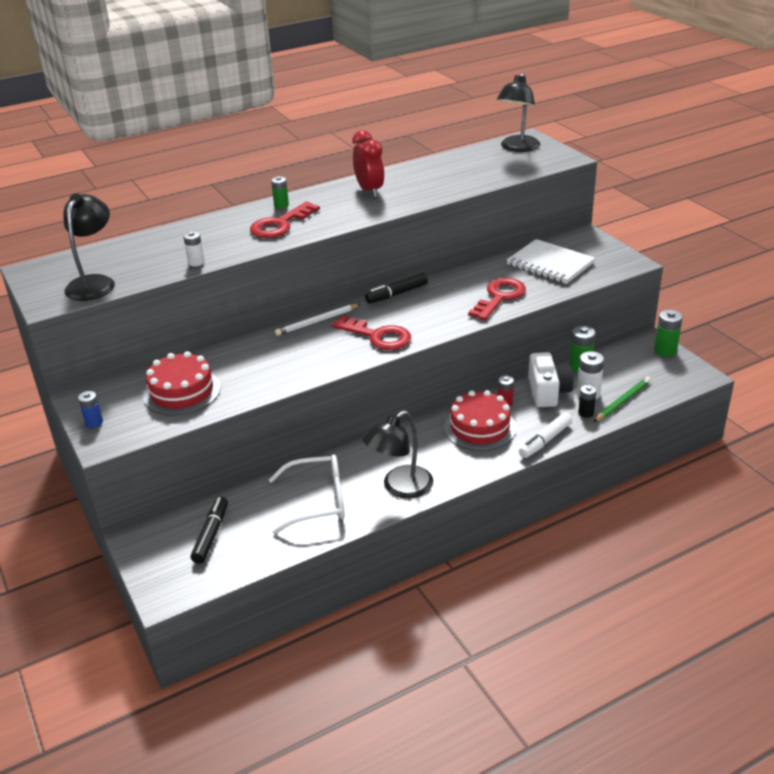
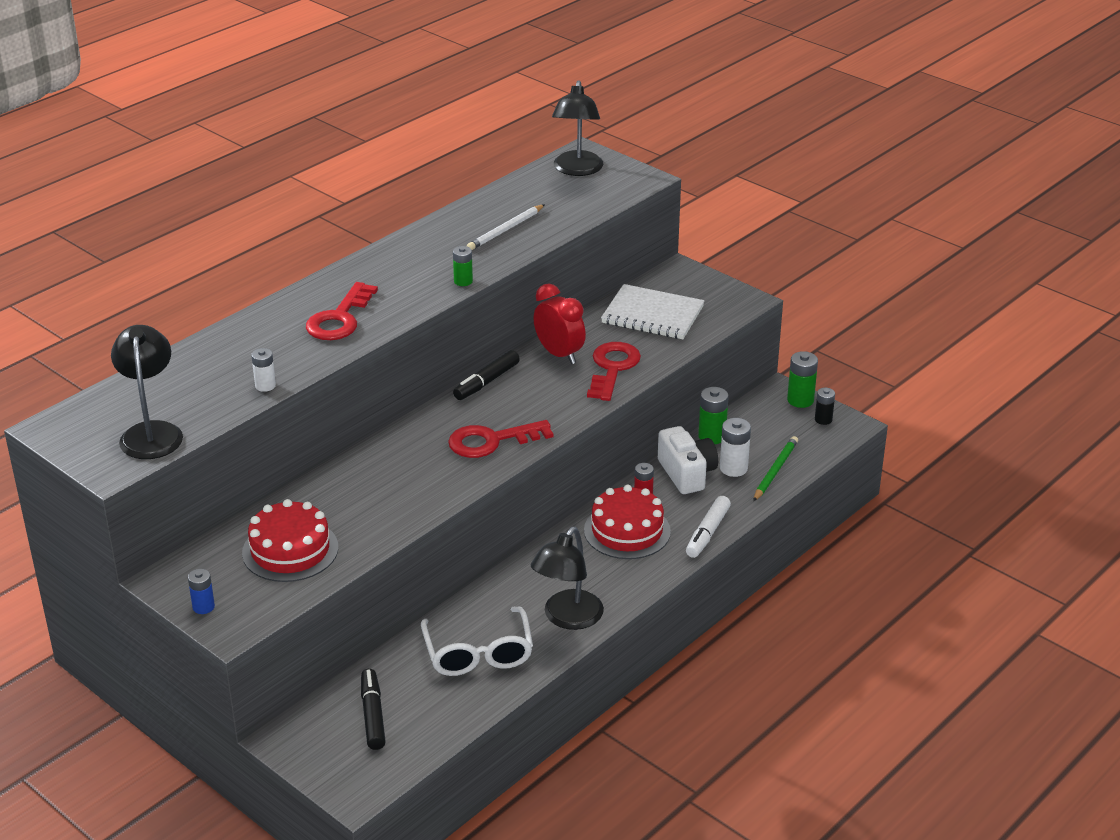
camera: 20 degrees left, 0 degrees up
(281, 205) = (324, 290): green battery -> green battery (463, 281)
(317, 322) = (407, 434): white pencil -> white pencil (506, 230)
(317, 501) = (478, 652): white glasses -> white glasses turned 105 degrees clockwise
(369, 191) = (425, 255): red clock -> red clock (559, 354)
(377, 336) = (491, 441): red key -> red key turned 150 degrees clockwise
(586, 413) = (740, 492): black battery -> black battery (823, 419)

